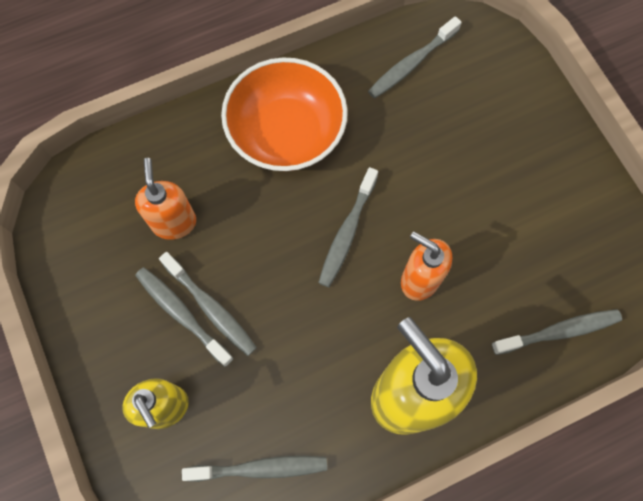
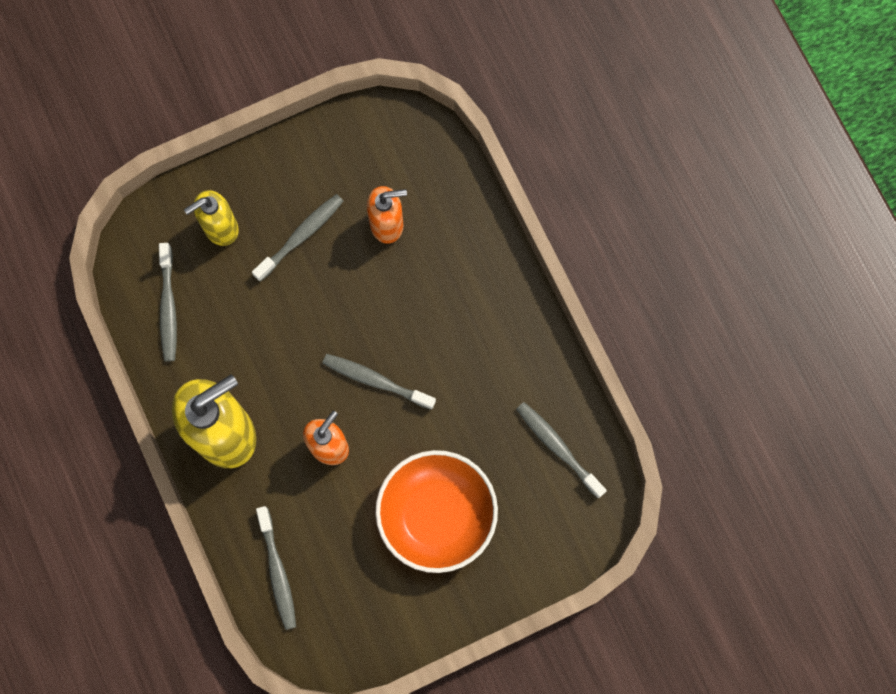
camera: 90 degrees right, 5 degrees up
(211, 308) = (306, 261): grey toothbrush -> none
(286, 133) = (479, 324): orange bowl -> orange bowl (437, 515)

